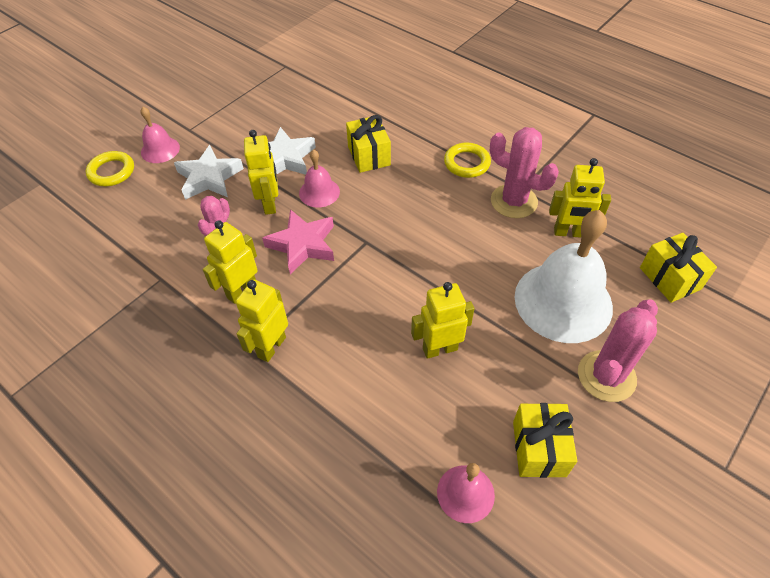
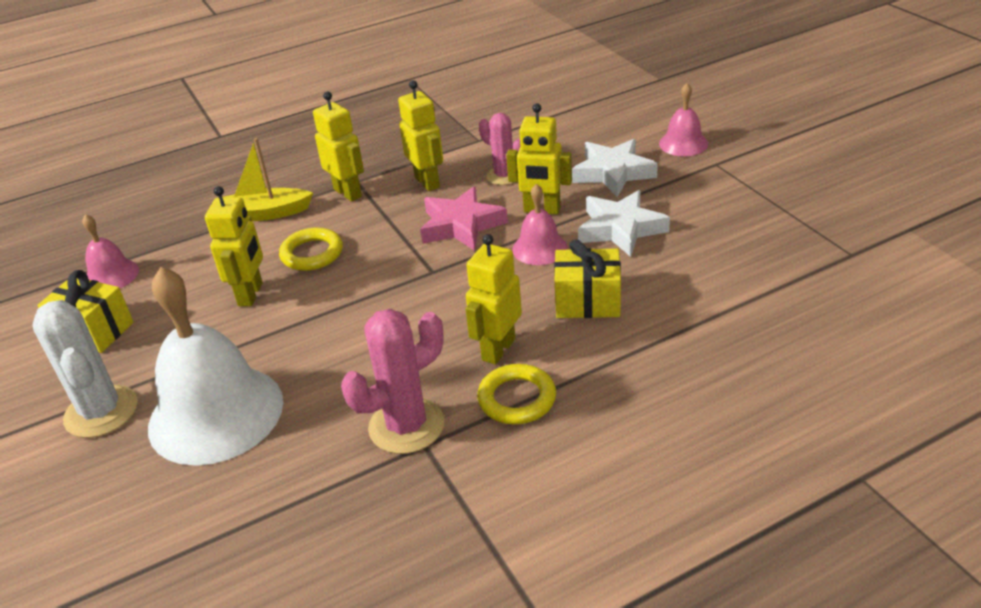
camera: 115 degrees right, 15 degrees down
(111, 172) = (658, 115): yellow ring -> yellow ring (312, 254)
(323, 403) = (265, 214): none -> yellow boat
(568, 233) = (308, 466): yellow robot -> yellow robot (498, 349)
(606, 376) = (101, 412): pink cactus -> white cactus
(669, 278) = (146, 549): yellow gift -> none

